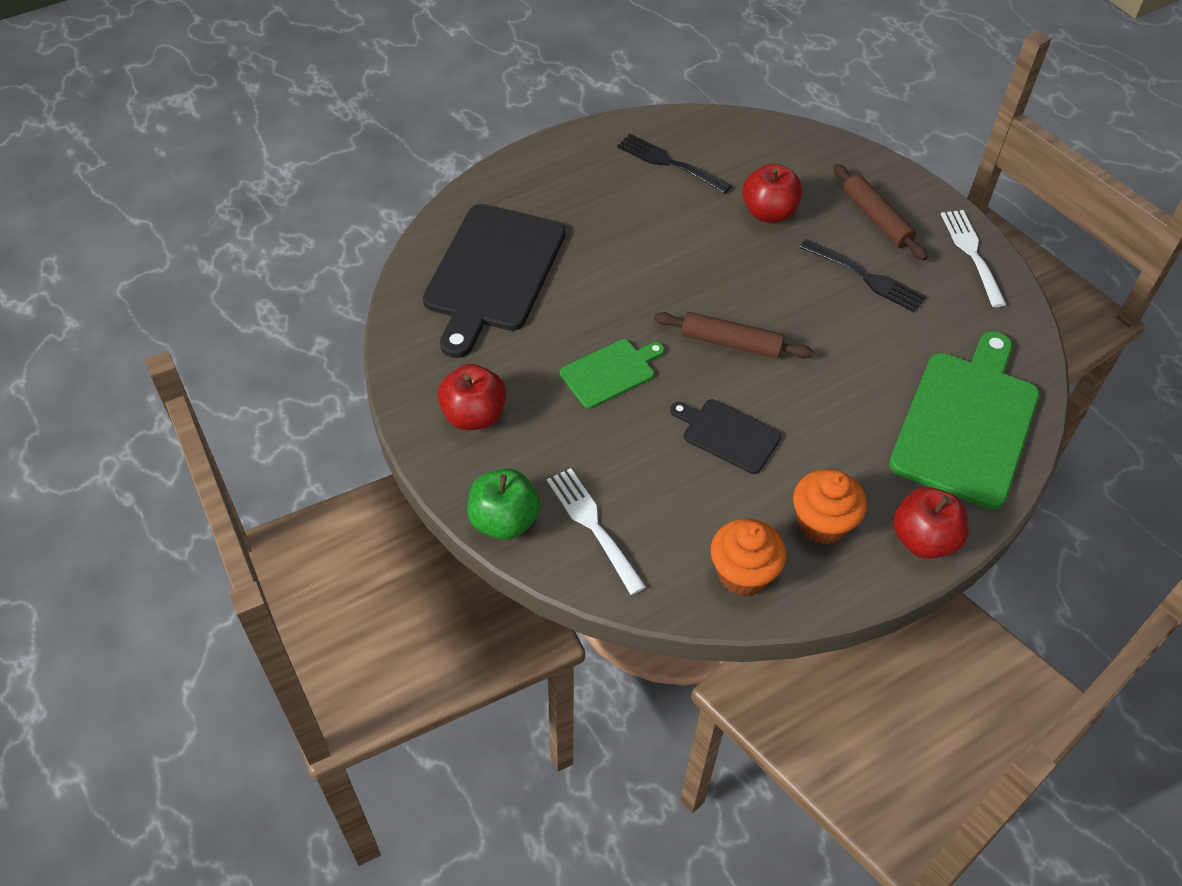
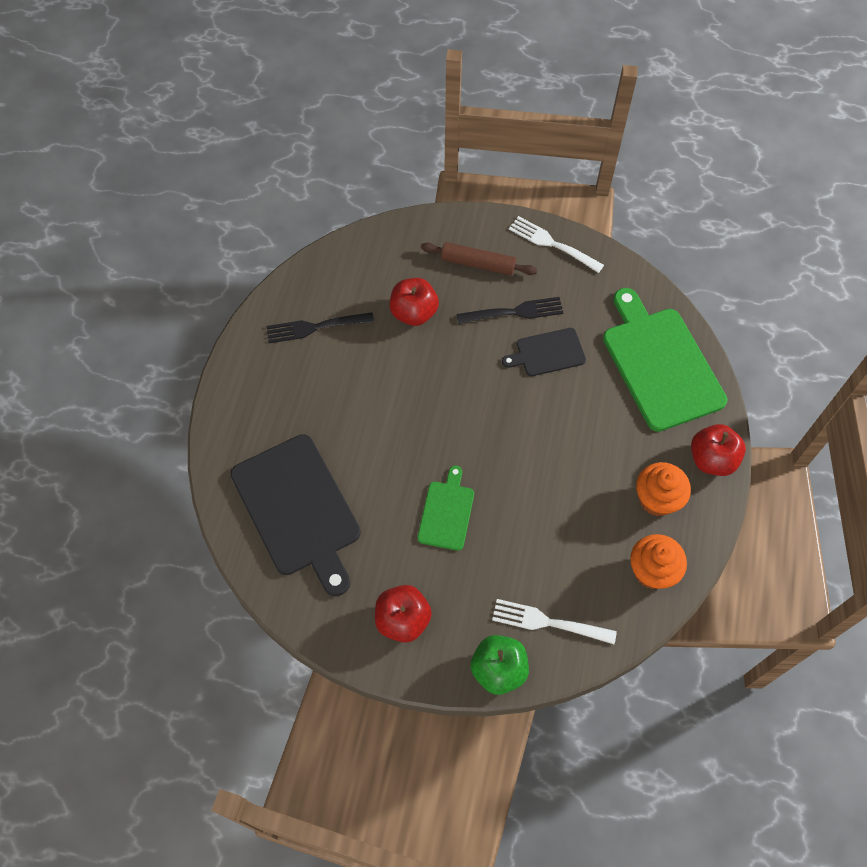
camera: 45 degrees left, 10 degrees up
(728, 435) = (553, 491): black cutting board -> black cutting board (547, 353)
(731, 343) = (490, 427): brown rolling pin -> none

